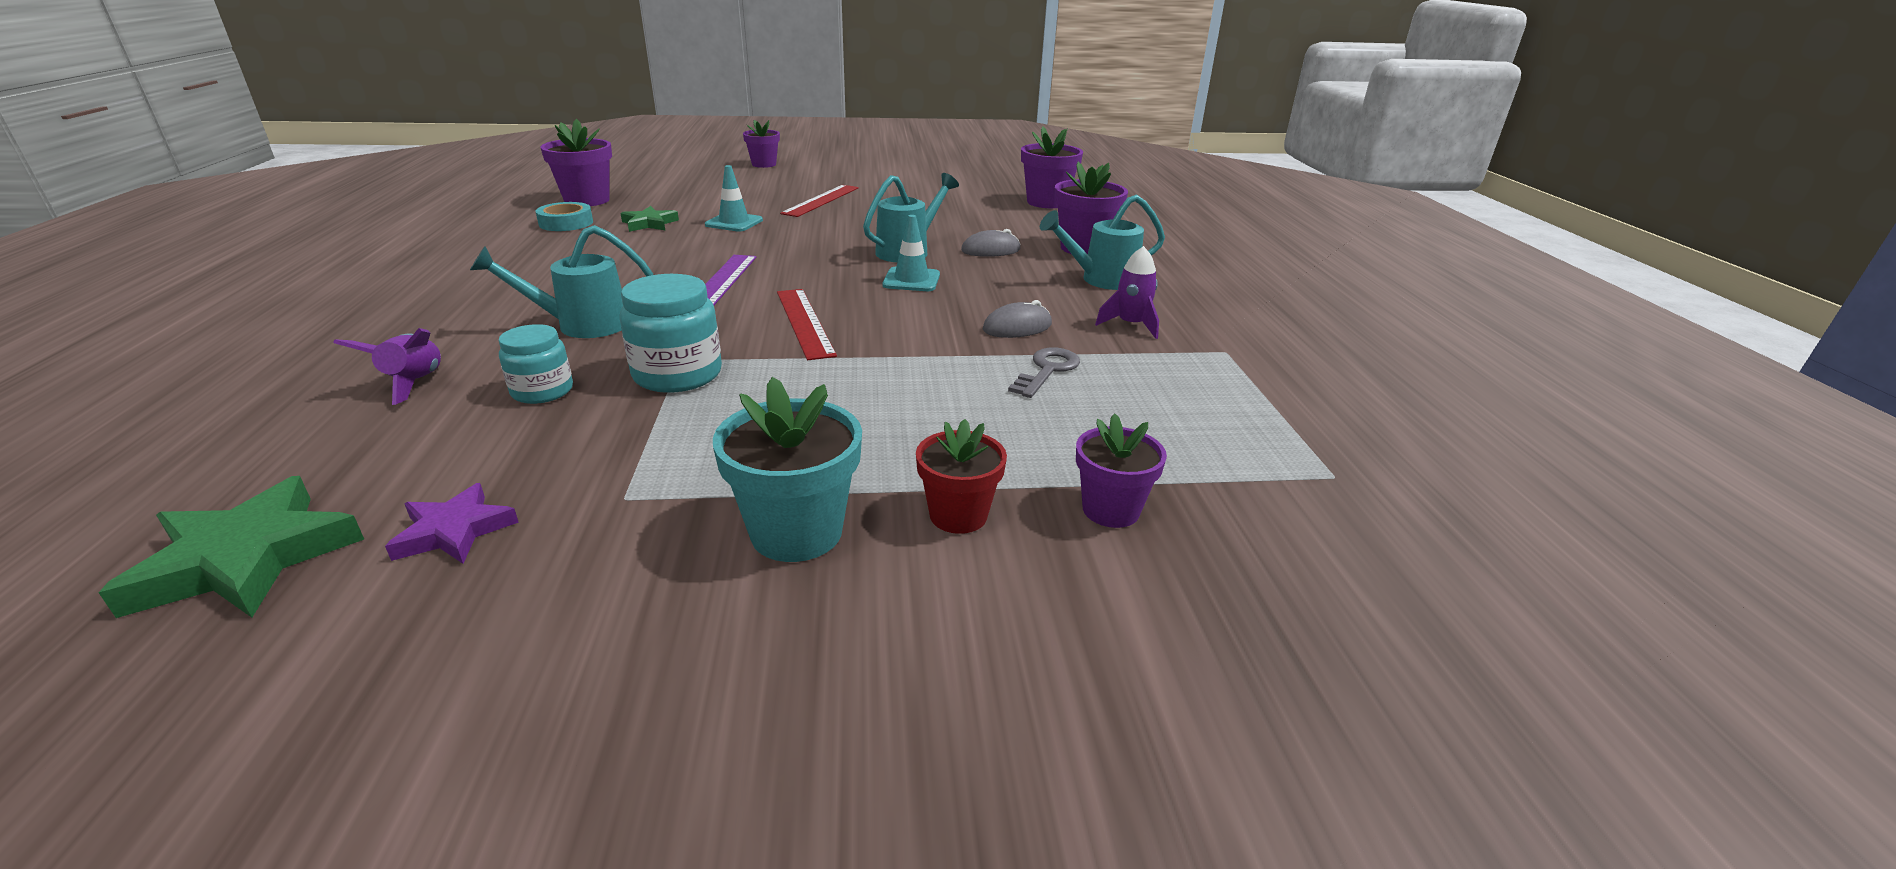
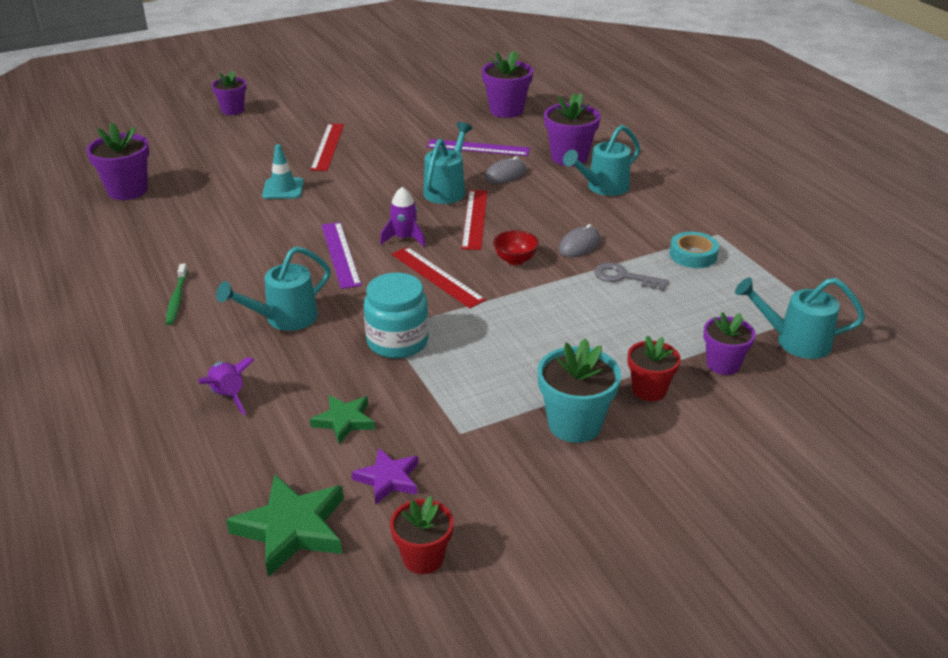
camera: 20 degrees left, 5 degrees up
(343, 665) = (423, 558): none -> red flower pot
(501, 286) = (177, 299): none -> green toothbrush
(542, 391) = (323, 378): turquoise jar -> none
(566, 223) = (143, 221): turquoise tape -> turquoise tape (693, 255)
(649, 223) = (214, 206): green star -> green star (344, 421)
(911, 280) = (474, 219): turquoise traffic cone -> red ruler
(918, 325) = (515, 260): none -> red bowl
(982, 225) = (478, 148): none -> purple ruler
(1047, 370) = (624, 277): grey key -> grey key turned 75 degrees counterclockwise
(1131, 325) = (648, 226): purple rocket -> purple rocket (404, 238)
(1261, 507) = (795, 341): none -> turquoise watering can

